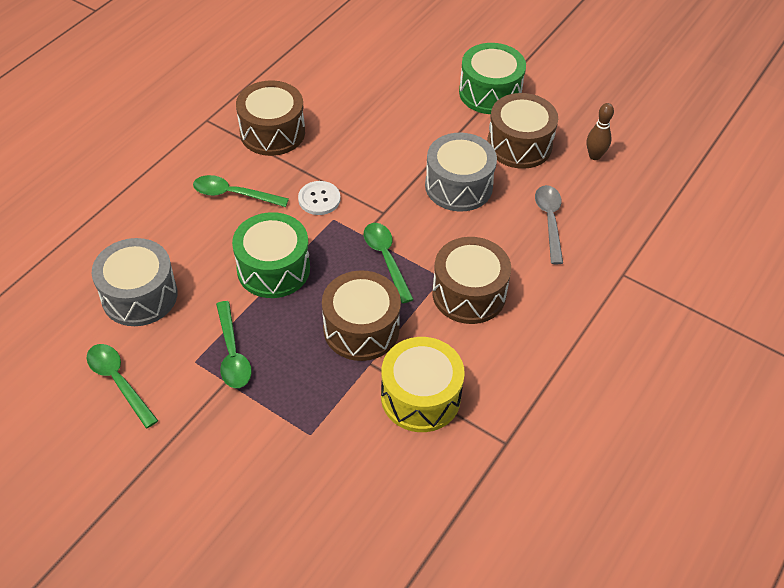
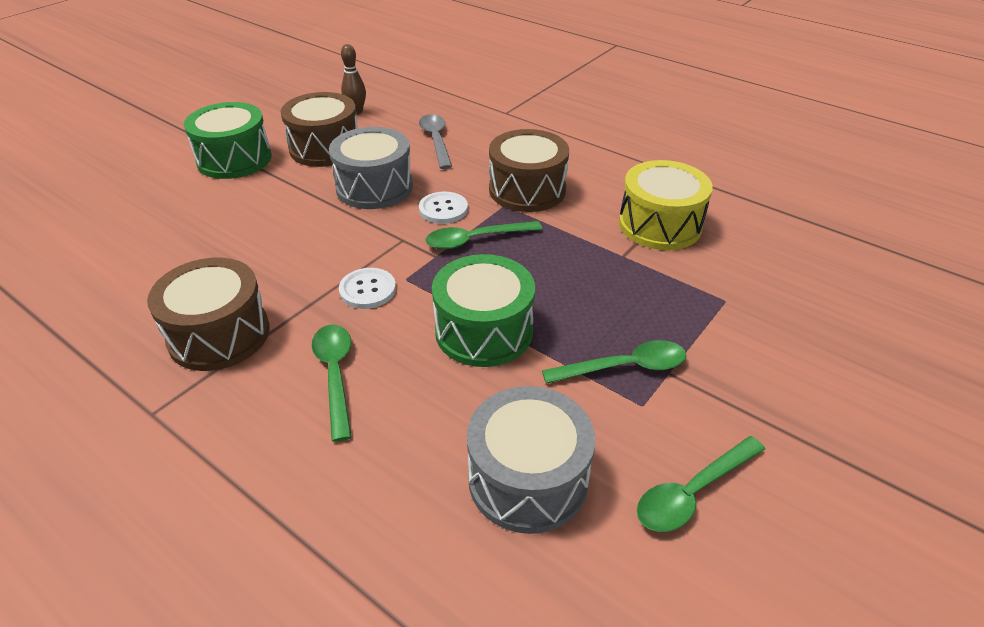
camera: 85 degrees left, 10 degrees down
(233, 194) = (335, 374): green spoon -> green spoon turned 150 degrees clockwise
(361, 329) = (577, 260): brown drum -> none
(429, 235) = (443, 209): none -> white button
(549, 220) = (436, 140): grey spoon -> grey spoon turned 75 degrees clockwise

